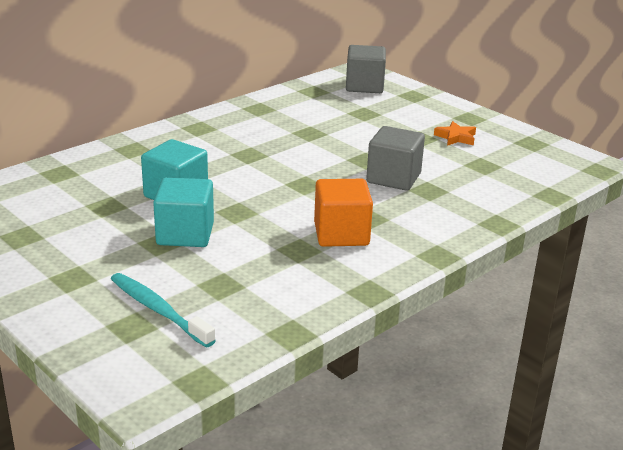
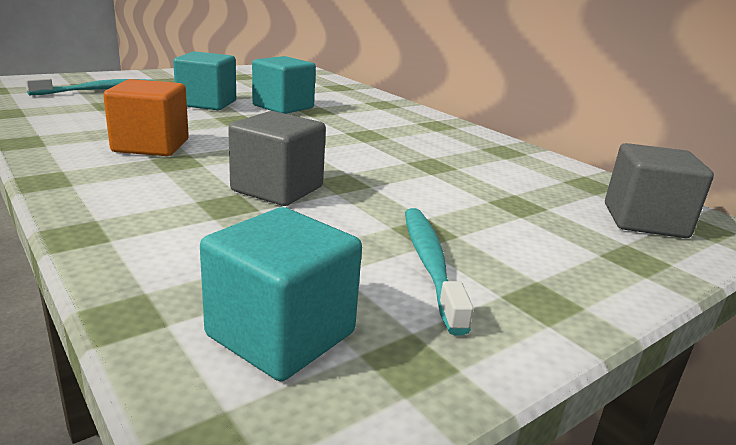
camera: 95 degrees right, 5 degrees down
(456, 137) = (430, 263): orange star -> turquoise toothbrush
(536, 164) = (281, 334): none -> turquoise cube

